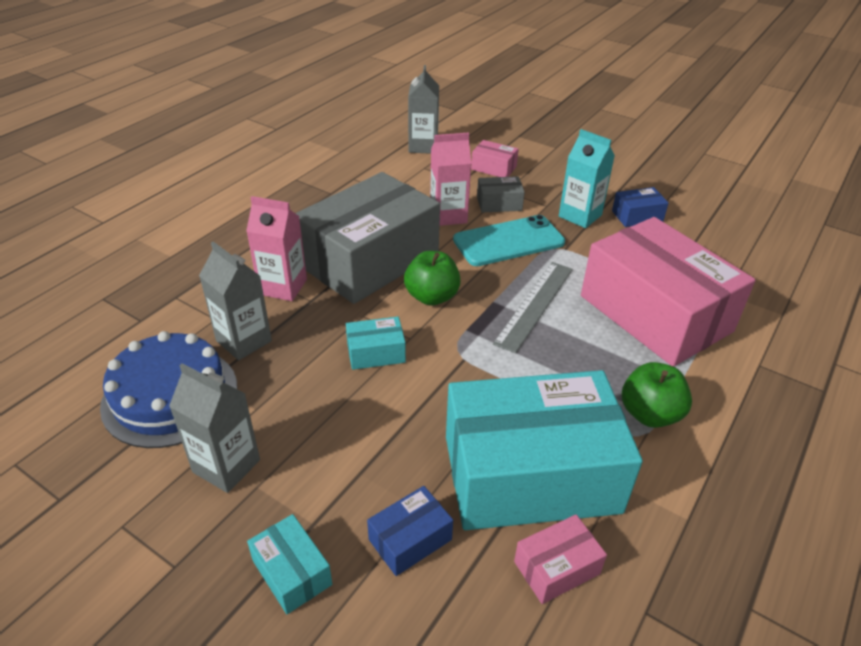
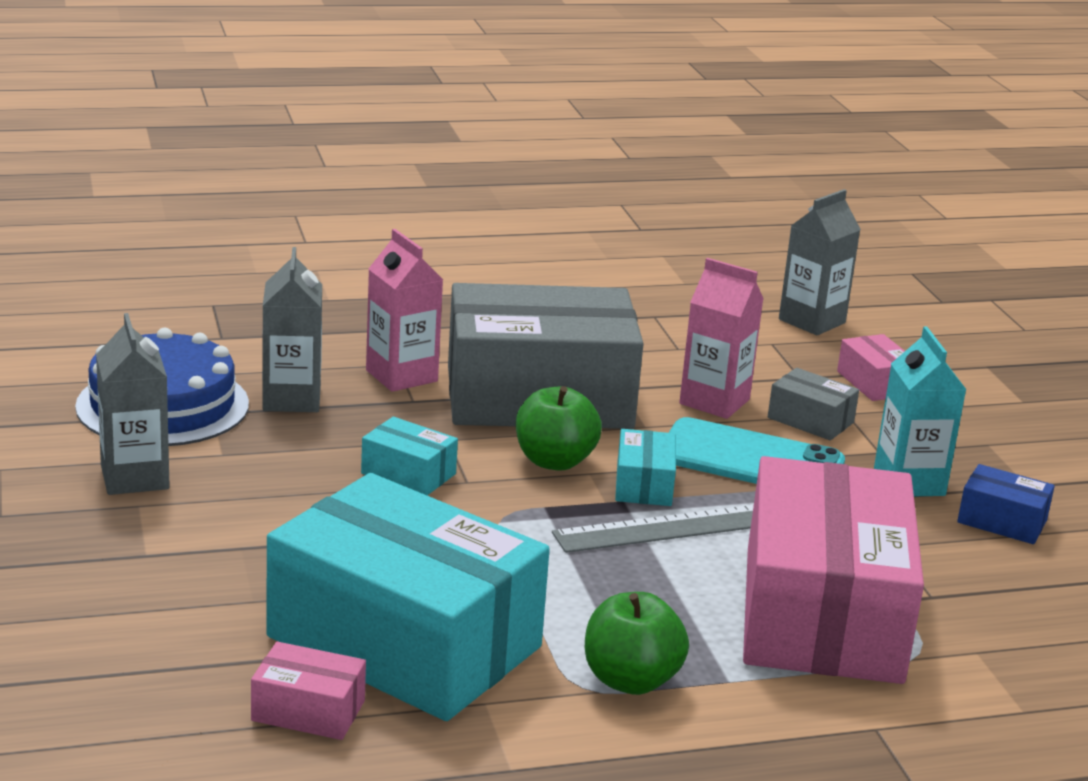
camera: 40 degrees right, 15 degrees down
(292, 572) = (79, 572): turquoise box -> turquoise box (644, 484)
(410, 539) = (209, 613): blue box -> none

